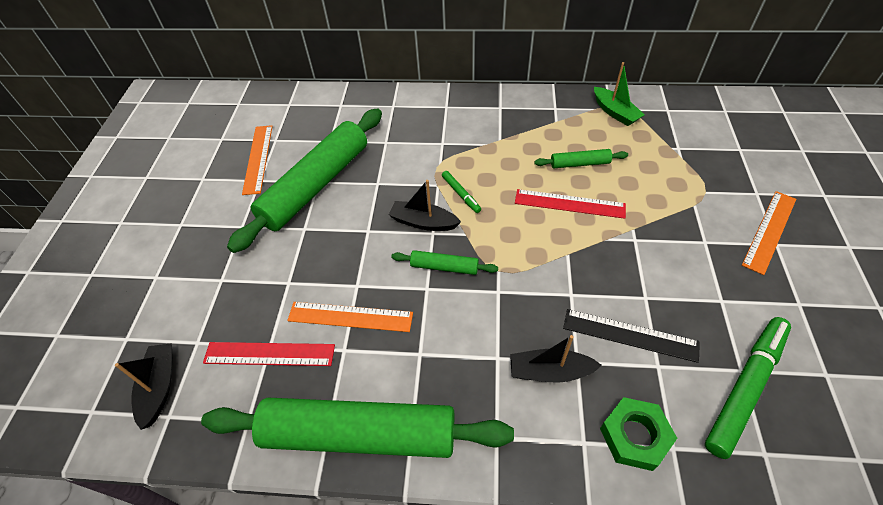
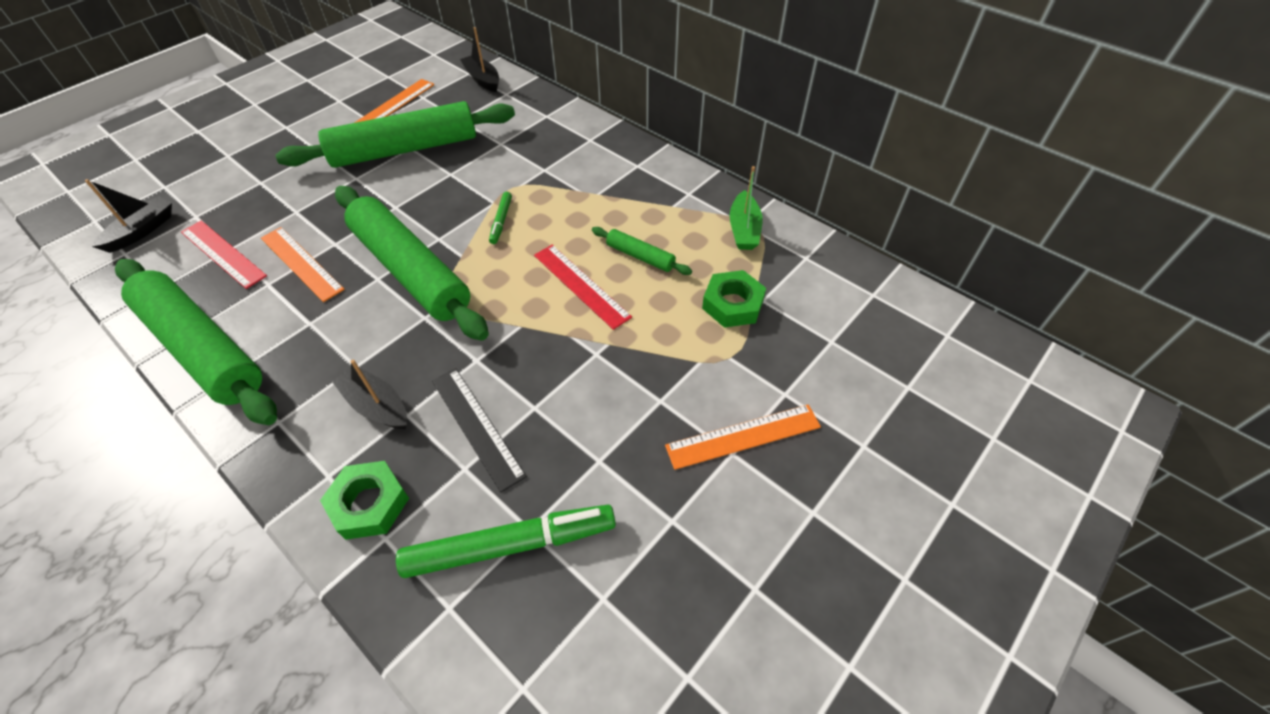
camera: 35 degrees right, 0 degrees up
(423, 222) = (442, 226): black boat -> black boat (482, 79)
(444, 267) = (411, 271): green rolling pin -> green rolling pin, size x2.32
(667, 160) = (732, 304): none -> green nut

